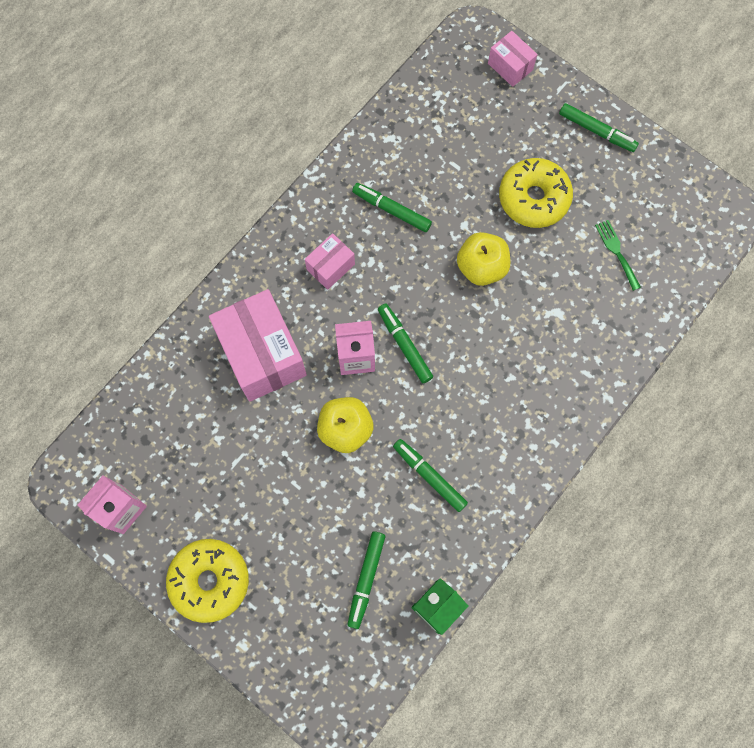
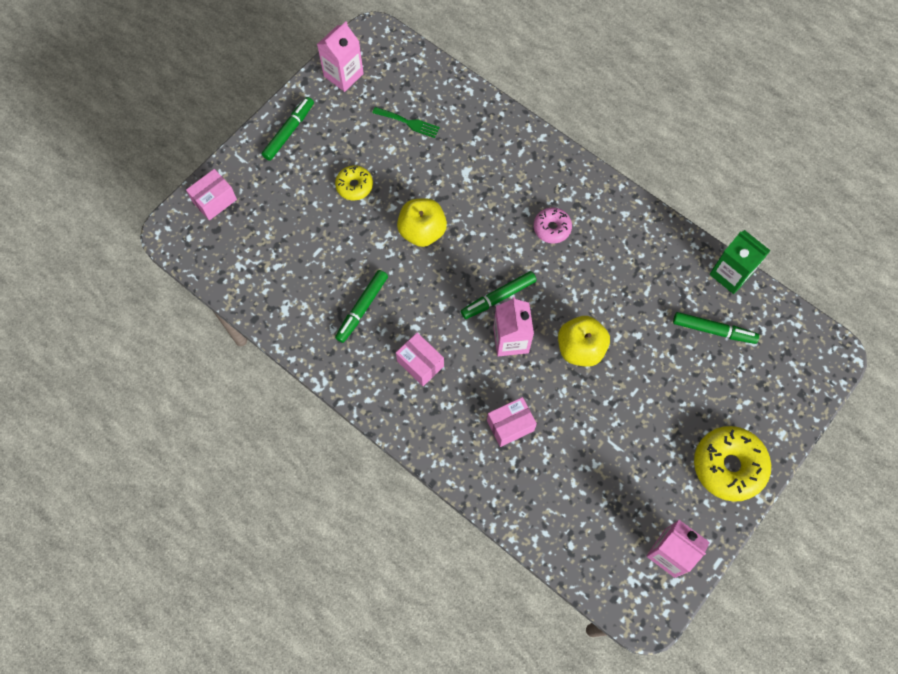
camera: 90 degrees left, 5 degrees down
(262, 354) = (510, 425): pink box -> pink box, size x0.50
(429, 476) = (619, 278): green marker -> none
(489, 404) = (552, 228): none -> pink donut
(533, 198) = (354, 186): yellow donut -> yellow donut, size x0.56
(616, 252) = (409, 123): green fork -> green fork turned 135 degrees counterclockwise
(674, 182) = (343, 75): none -> pink carton

